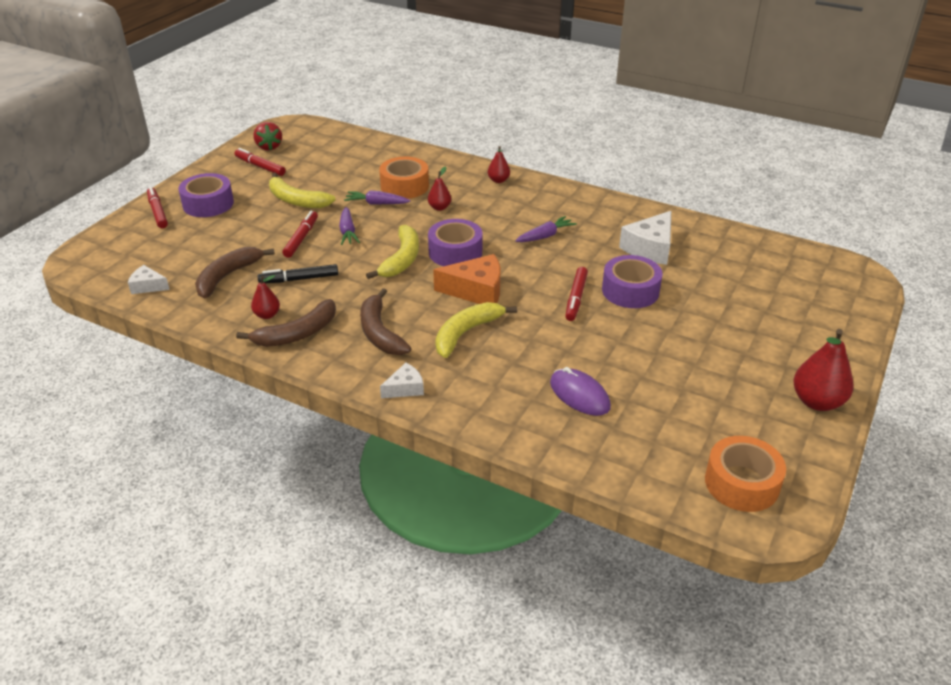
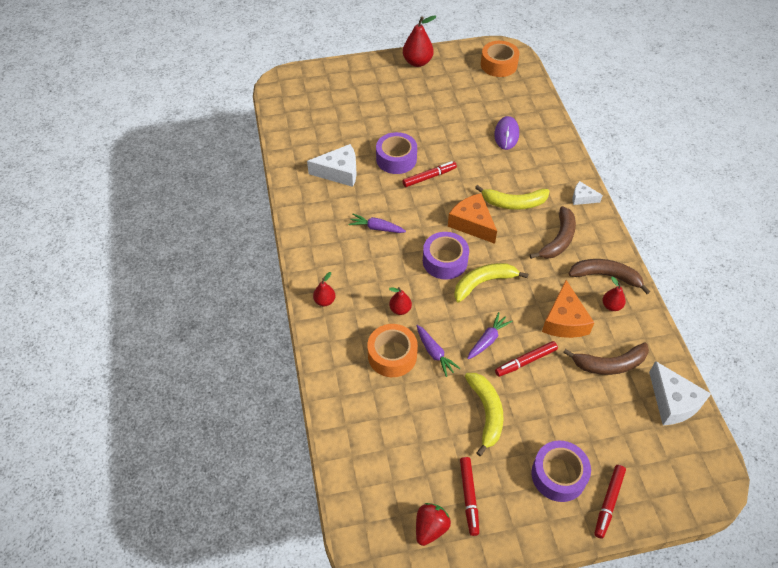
camera: 130 degrees left, 15 degrees up
(148, 286) = (673, 402): white cheese -> white cheese, size x1.78
(299, 279) = (564, 320): black marker -> orange cheese

